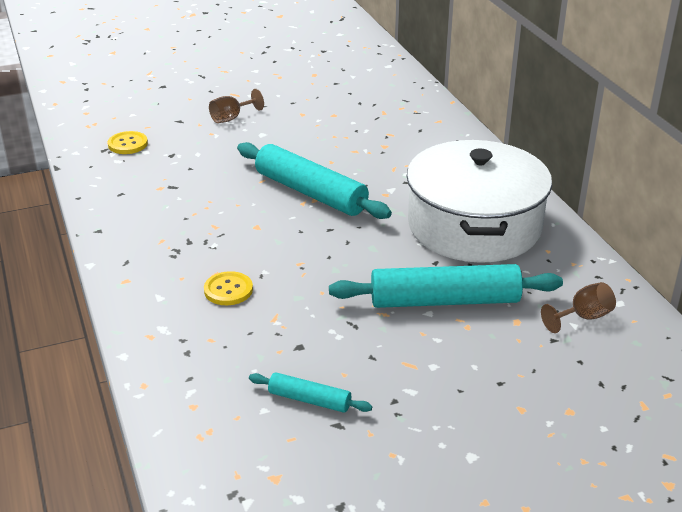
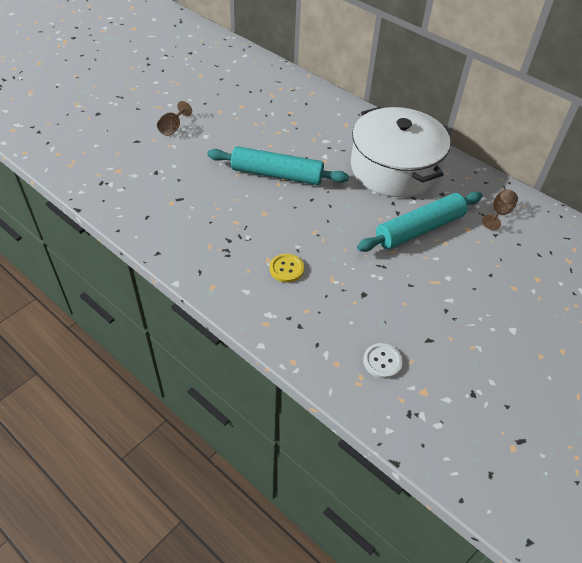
camera: 30 degrees left, 15 degrees up
(128, 144) = (115, 172): yellow button -> none
(252, 425) = (382, 361): none -> white button
(309, 400) = (400, 329): turquoise rolling pin -> none

